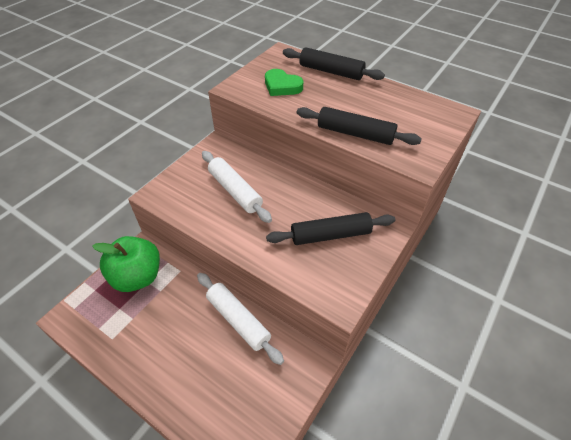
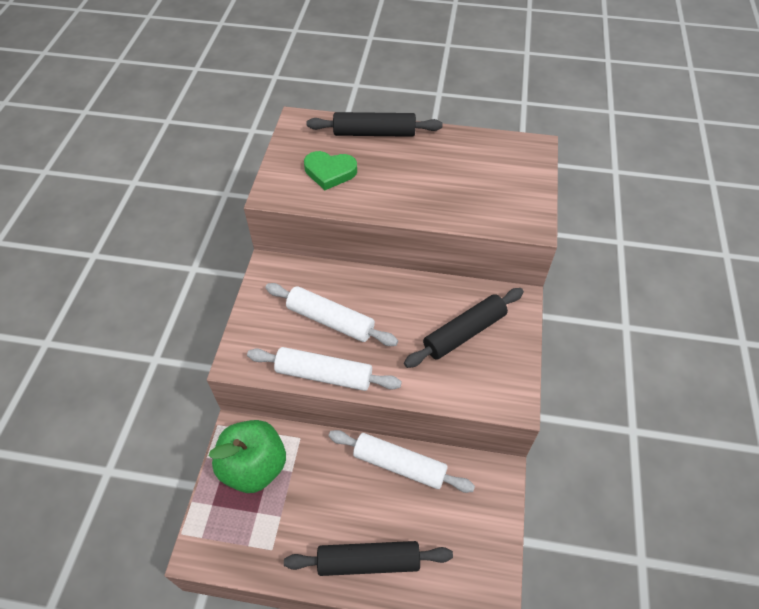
camera: 25 degrees left, 5 degrees up
(206, 225) = (324, 375): none -> white rolling pin
(355, 134) = (448, 210): black rolling pin -> black rolling pin (368, 561)

